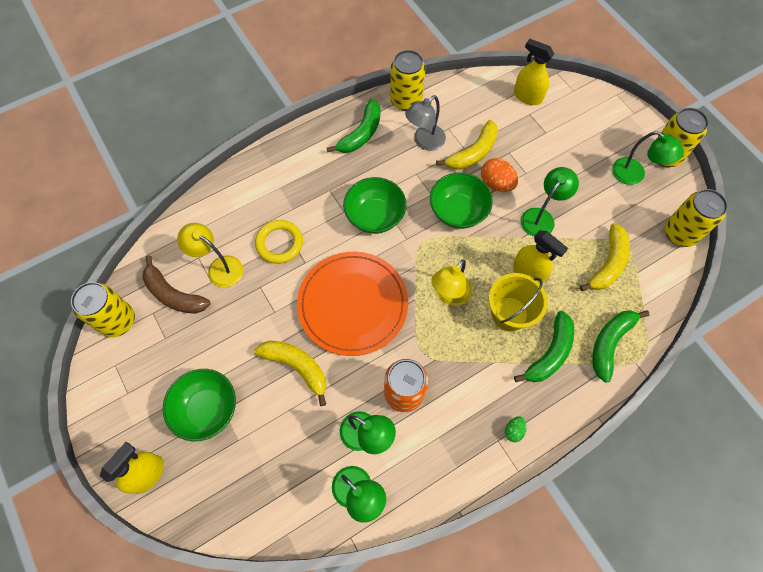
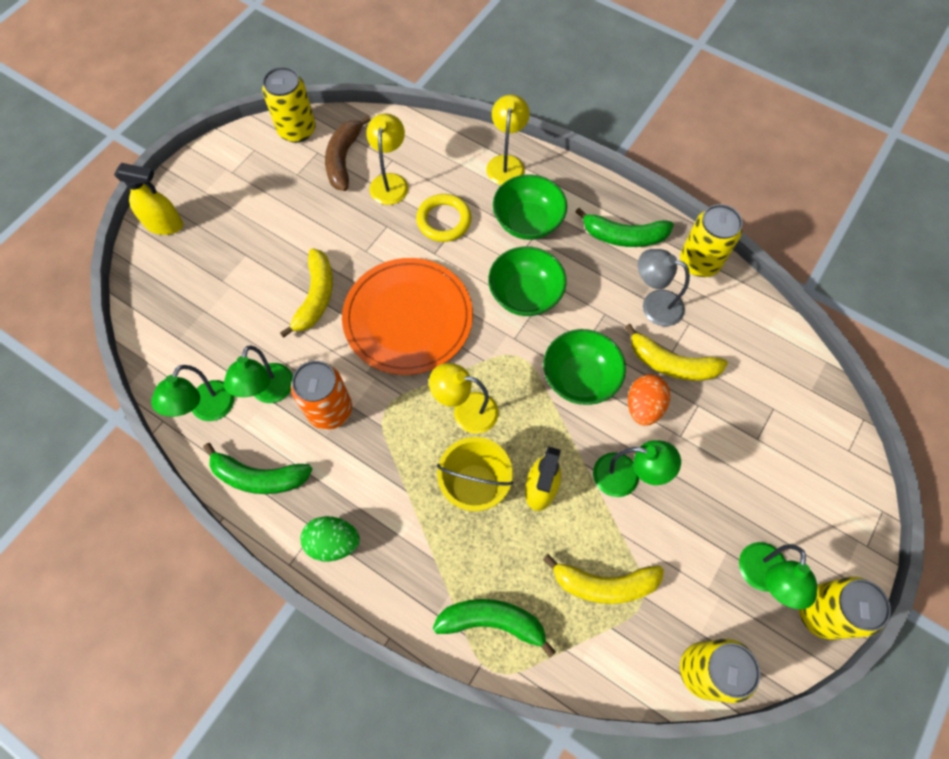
camera: 65 degrees right, 0 degrees up
(207, 409) = (242, 241): green bowl -> green bowl (527, 222)
(253, 178) = (506, 163): none -> yellow lamp
(513, 431) = (333, 542): green egg -> green egg, size x1.79
(527, 96) = (799, 396): yellow spray bottle -> none
(549, 353) = (445, 551): green banana -> green banana (259, 476)

